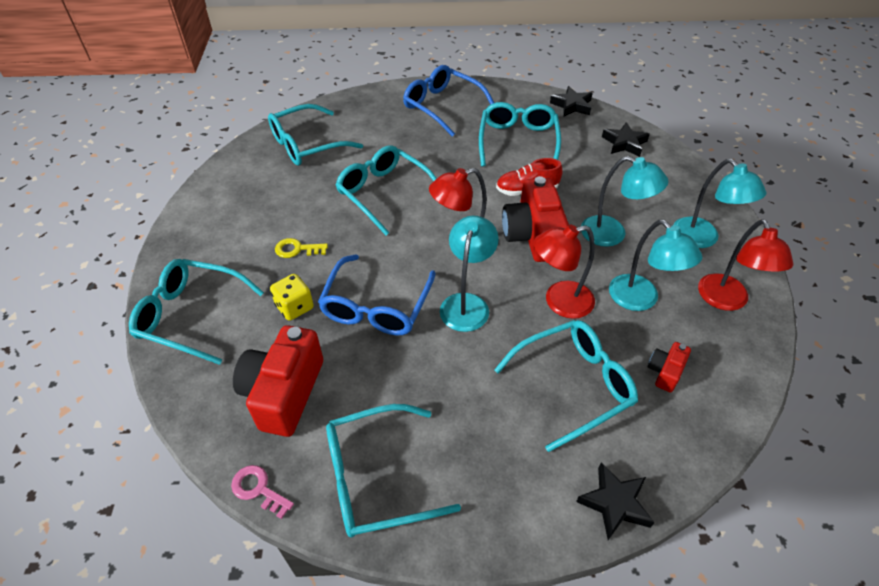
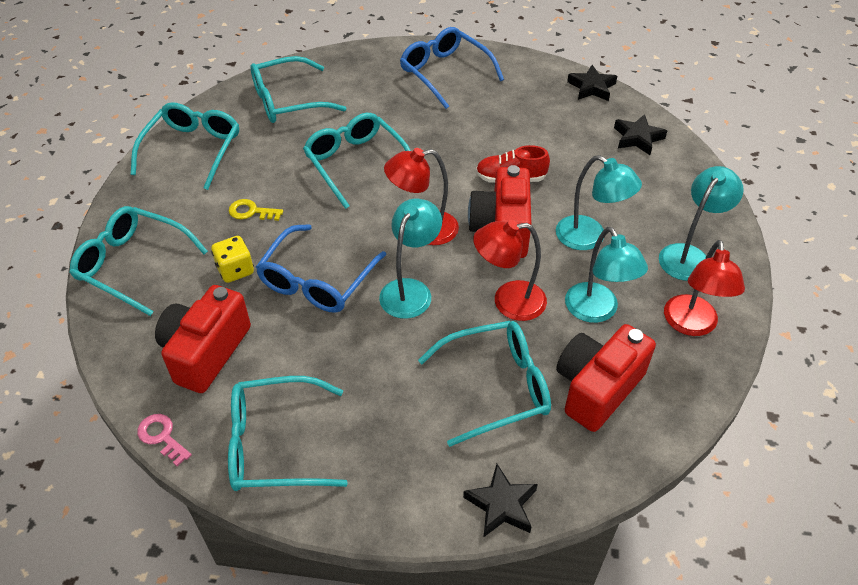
camera: 10 degrees right, 0 degrees up
(518, 142) = (517, 123): turquoise glasses -> turquoise glasses (192, 150)
(665, 372) = (597, 388): red camera -> red camera, size x2.06
(702, 239) = (689, 255): turquoise lamp -> turquoise lamp turned 120 degrees counterclockwise

